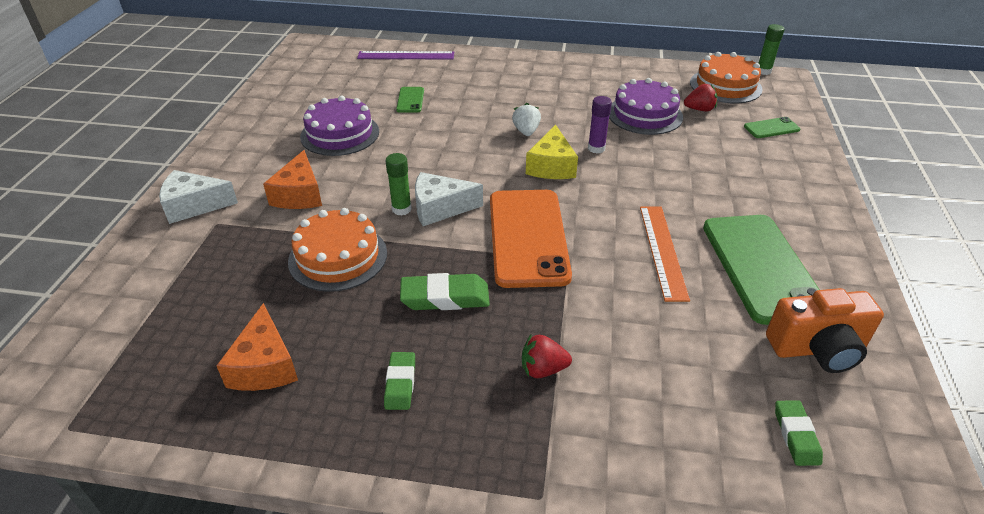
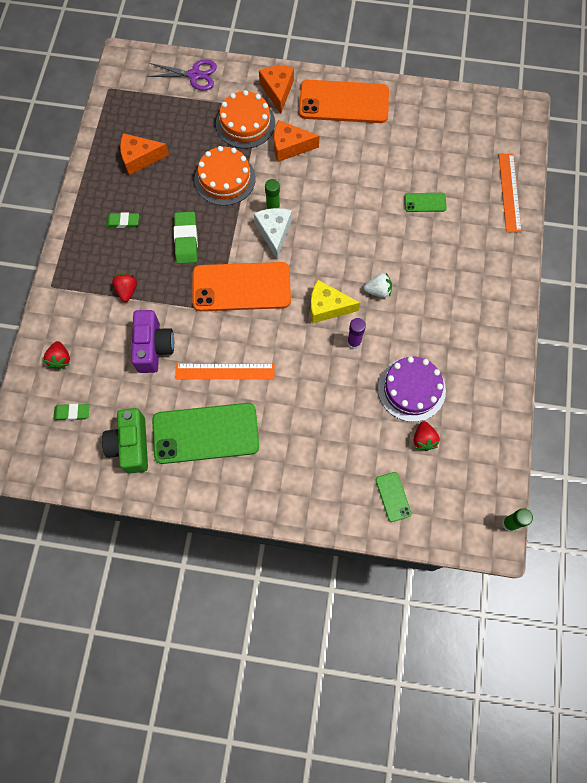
camera: 90 degrees right, 30 degrees up
(109, 297) = (194, 75): none -> purple scissors
(194, 205) = (278, 91): white cheese -> orange cheese
(243, 150) = (343, 102): none -> orange phone
(340, 134) = (368, 159): purple cake -> none
(406, 55) = (509, 192): purple ruler -> orange ruler
(643, 329) = (153, 347): none -> purple camera
(698, 464) = (60, 359): none -> red strawberry
(725, 86) = (473, 475): orange cake -> orange cake (245, 123)
(817, 349) = (131, 445): orange camera -> green camera

